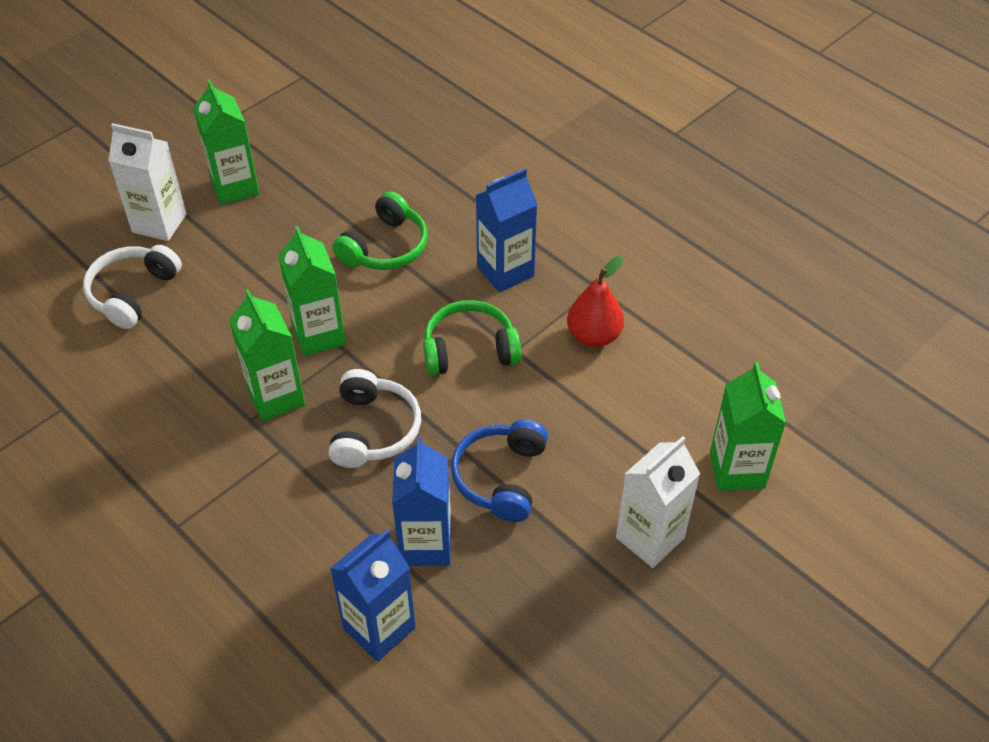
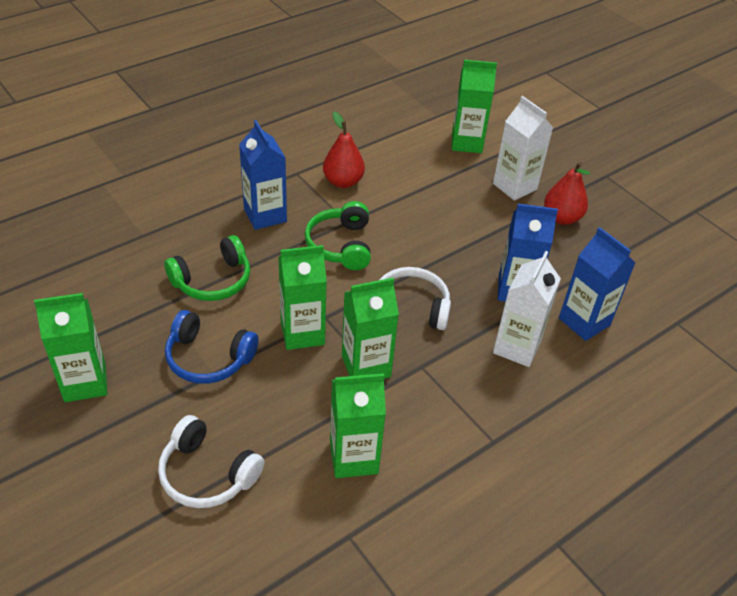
camera: 85 degrees left, 5 degrees down
(152, 401) = (354, 457): none -> green carton
(159, 223) = (111, 449): white carton -> white carton (517, 347)
(385, 247) = (213, 281): green headphones -> green headphones turned 105 degrees clockwise
(500, 477) = (462, 245): blue headphones -> blue headphones (208, 358)
(594, 602) = (561, 218): none -> red pear

